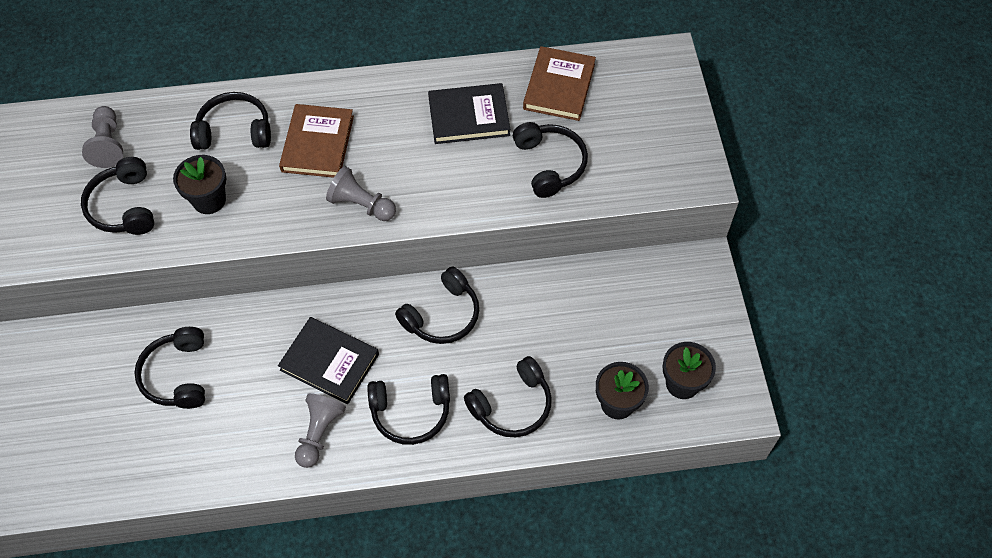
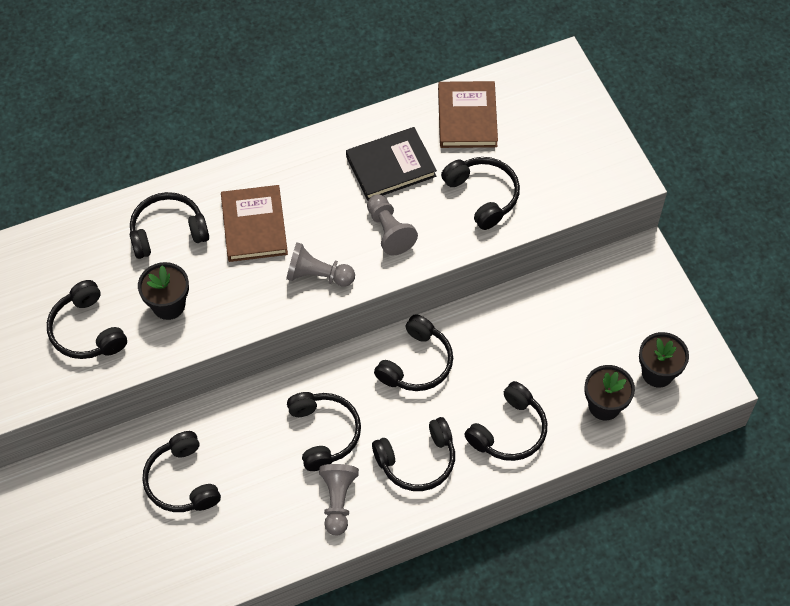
camera: 15 degrees left, 0 degrees up
(108, 144) = (47, 273): grey pawn -> grey pawn (389, 231)
(329, 362) = (324, 433): black book -> black headphones

